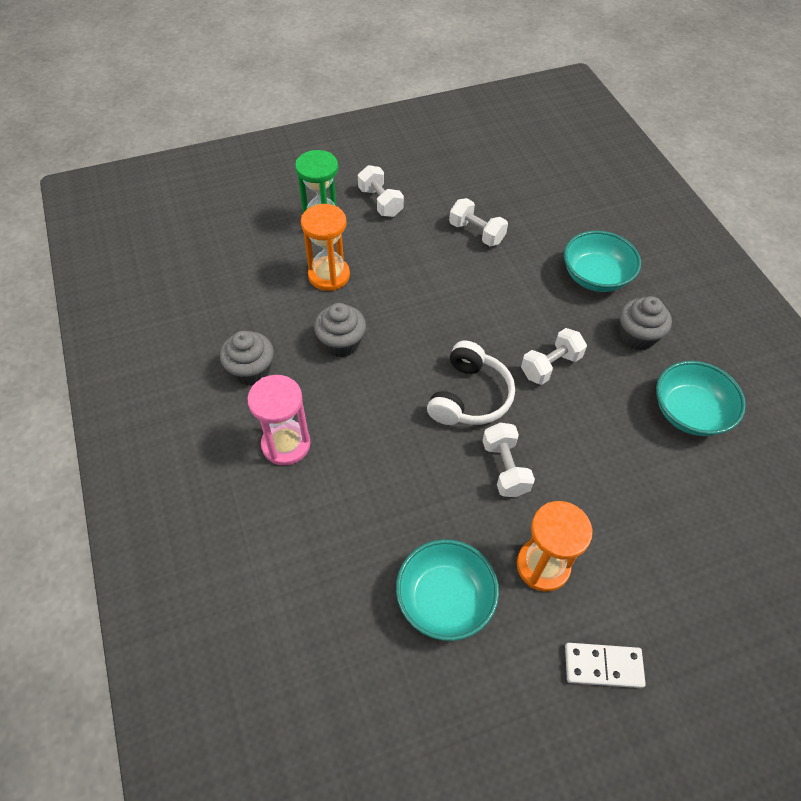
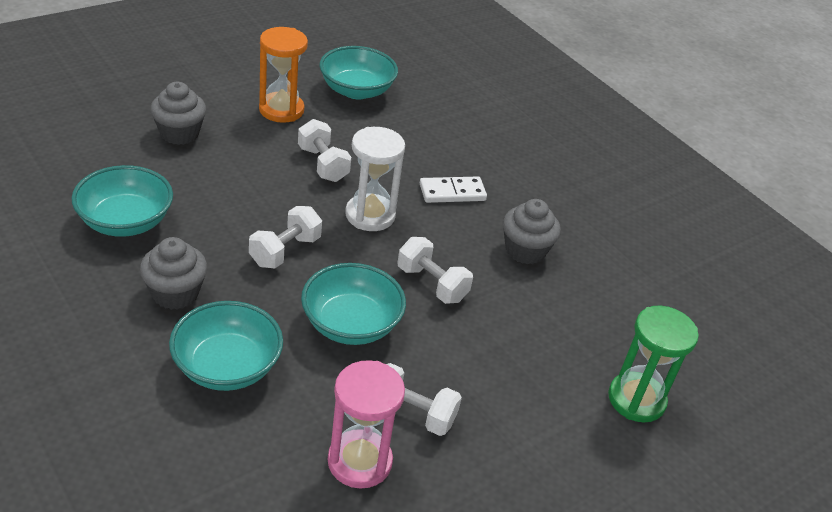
camera: 160 degrees right, 15 degrees down
(251, 370) = (599, 217): grey cupcake -> grey cupcake (179, 133)
(286, 444) = (528, 166): pink hourglass -> pink hourglass (359, 461)
(329, 275) = (582, 323): orange hourglass -> none
(380, 202) = (573, 446): white dumbbell -> white dumbbell (432, 284)
(469, 396) = (370, 215): white headphones -> white hourglass
(505, 296) = (351, 324): none -> turquoise bowl
(603, 666) = (233, 67): white domino -> white domino (452, 192)

